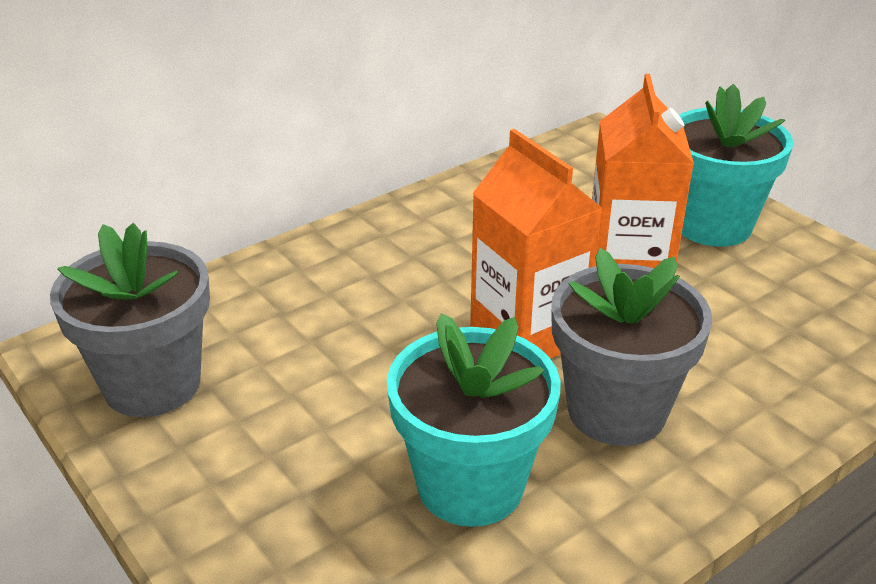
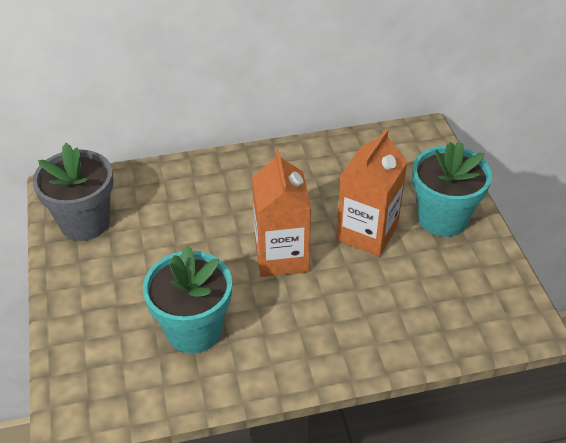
camera: 25 degrees right, 10 degrees up
(616, 411) = (294, 316): grey flower pot -> none

